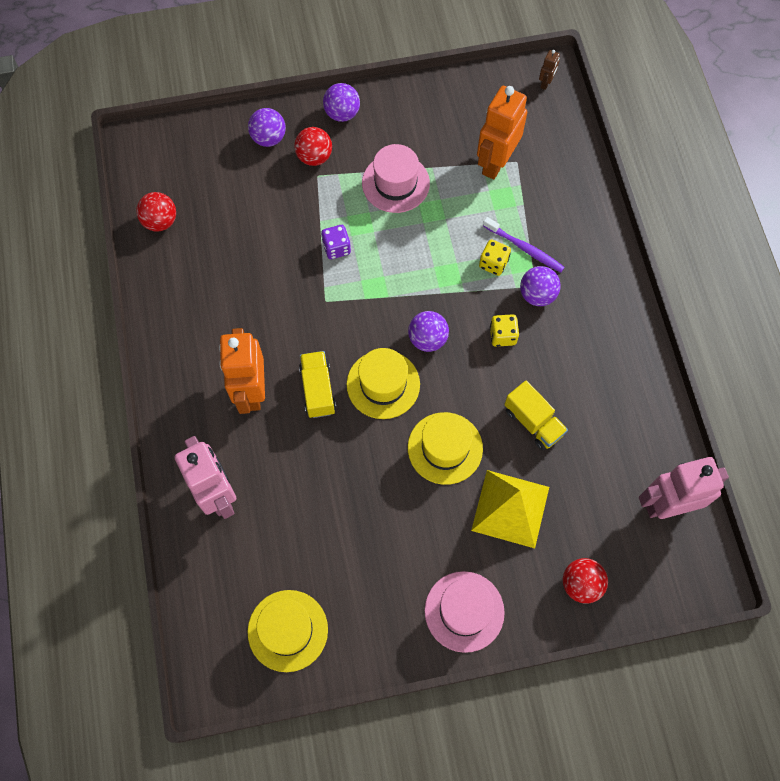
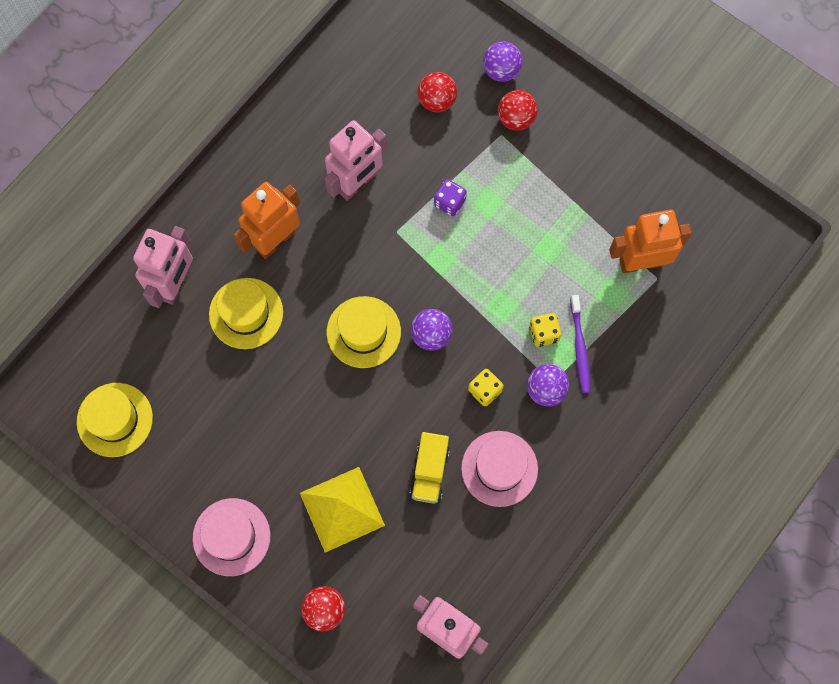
camera: 50 degrees right, 5 degrees up
(160, 221) = (356, 55): red ball -> red ball (437, 100)
(261, 298) = (357, 183): none -> pink robot
(318, 390) = (317, 287): yellow truck -> none
(342, 113) = (575, 106): purple ball -> none
(395, 183) = (549, 200): pink hat -> pink hat (499, 468)
(445, 448) = (350, 420): yellow hat -> yellow hat (246, 313)
(546, 83) = (758, 243): brown robot -> none

